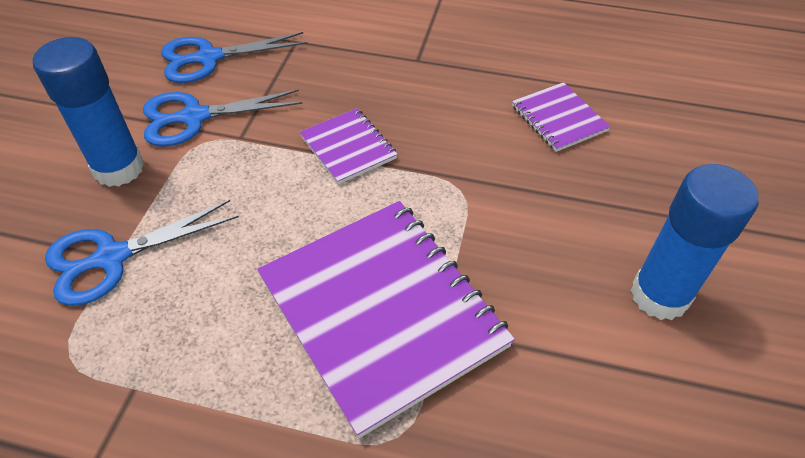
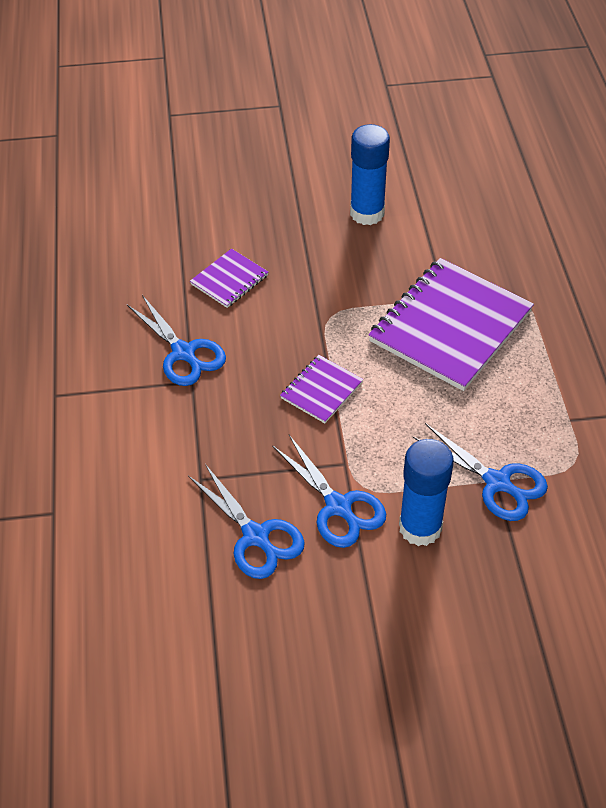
camera: 110 degrees left, 0 degrees up
(458, 62) = (184, 353): none -> blue scissors

